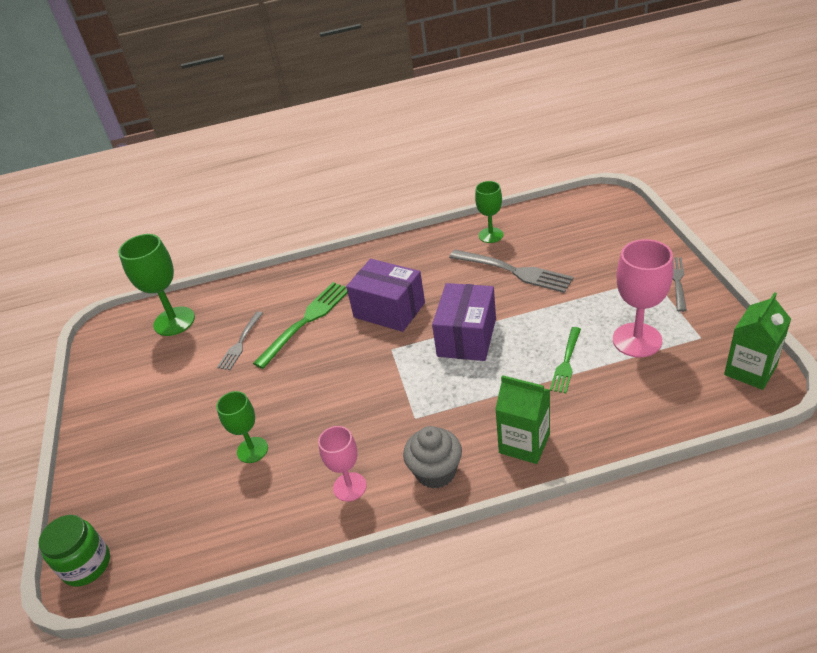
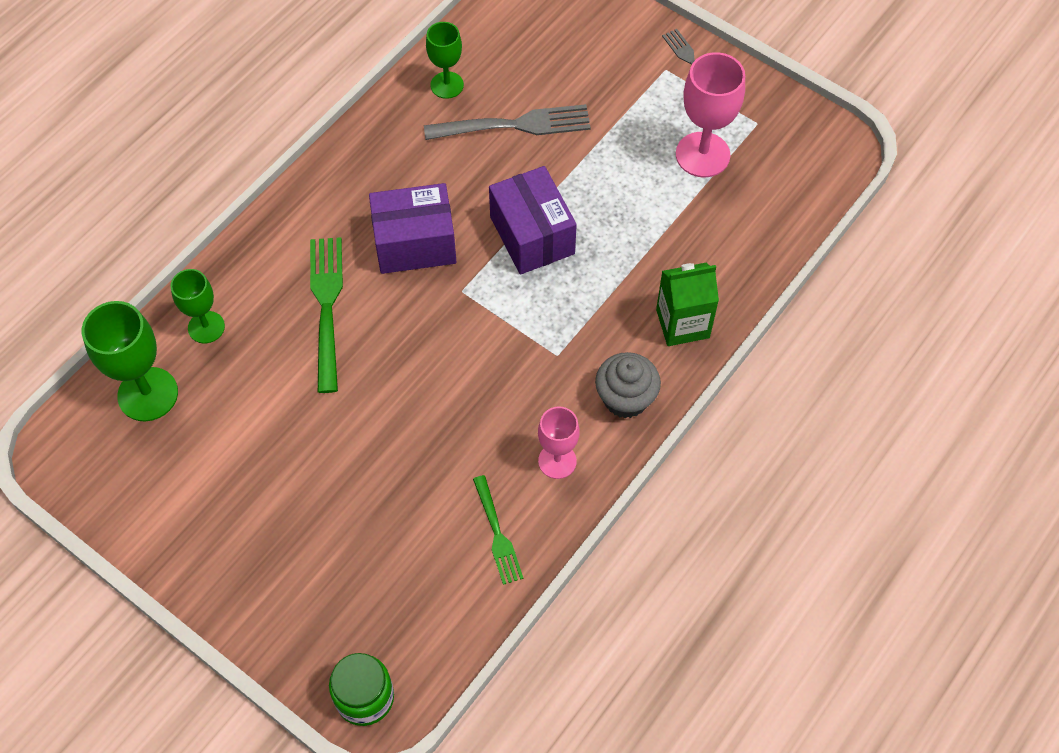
camera: 45 degrees left, 20 degrees up
(240, 342) = (271, 375): grey fork -> none
(252, 450) = (419, 485): green goblet -> green goblet (206, 327)
(566, 362) = (654, 214): green fork -> green fork (497, 533)
(750, 370) = (821, 140): green carton -> none

